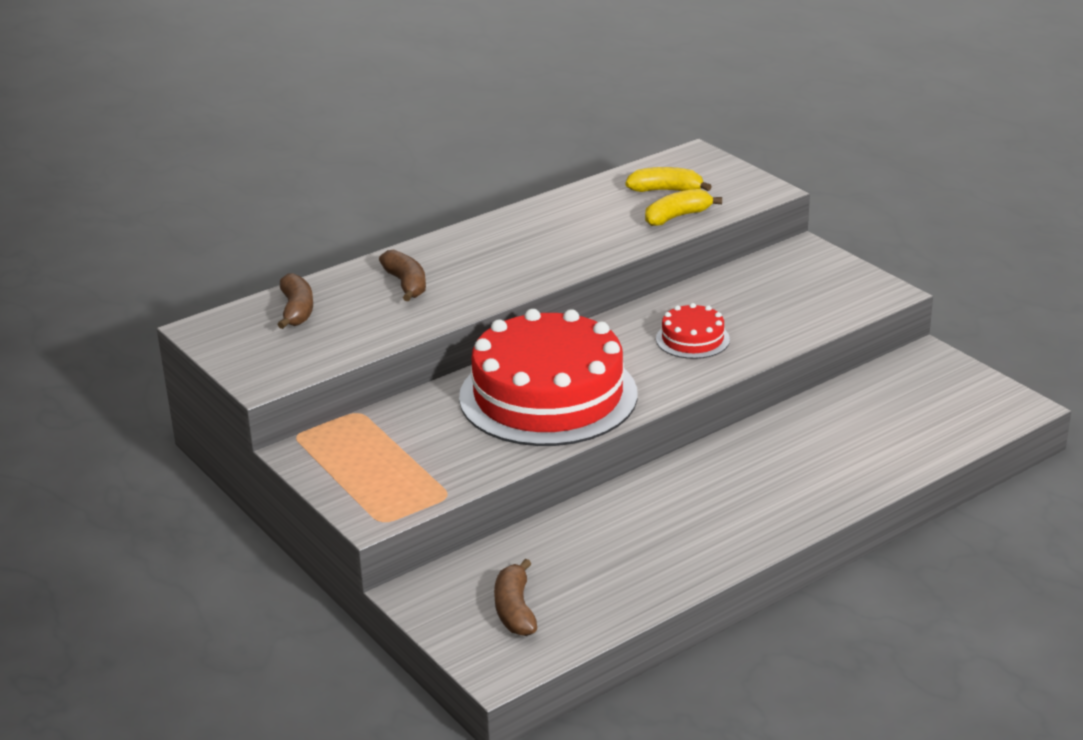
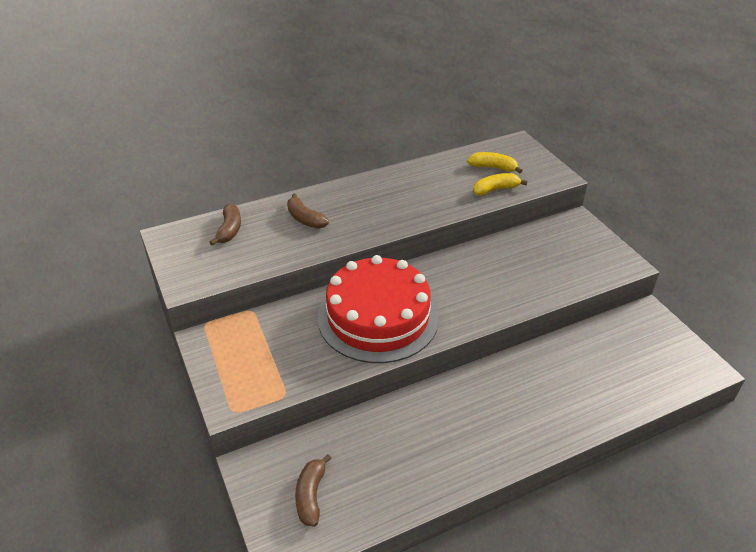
camera: 10 degrees right, 10 degrees up
(406, 284) = (305, 219): brown banana -> brown banana turned 150 degrees clockwise
(692, 339) = (486, 284): red cake -> none

